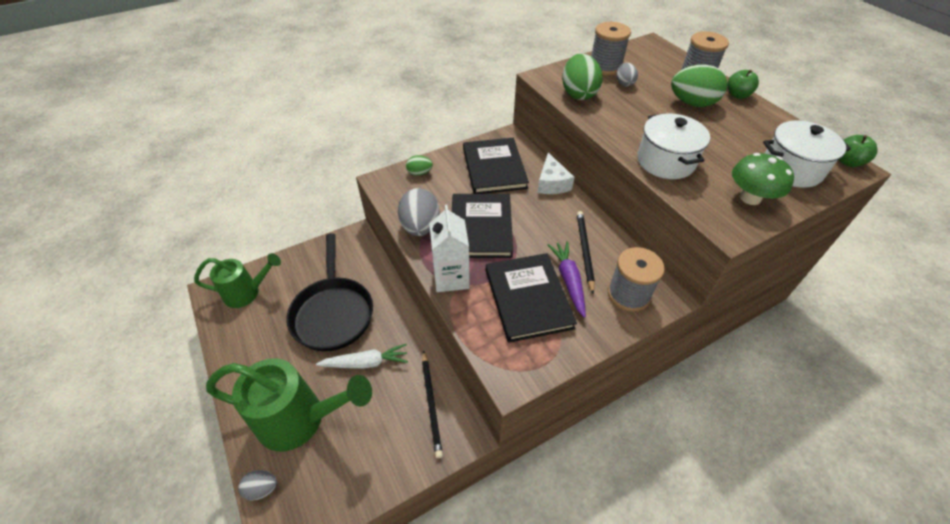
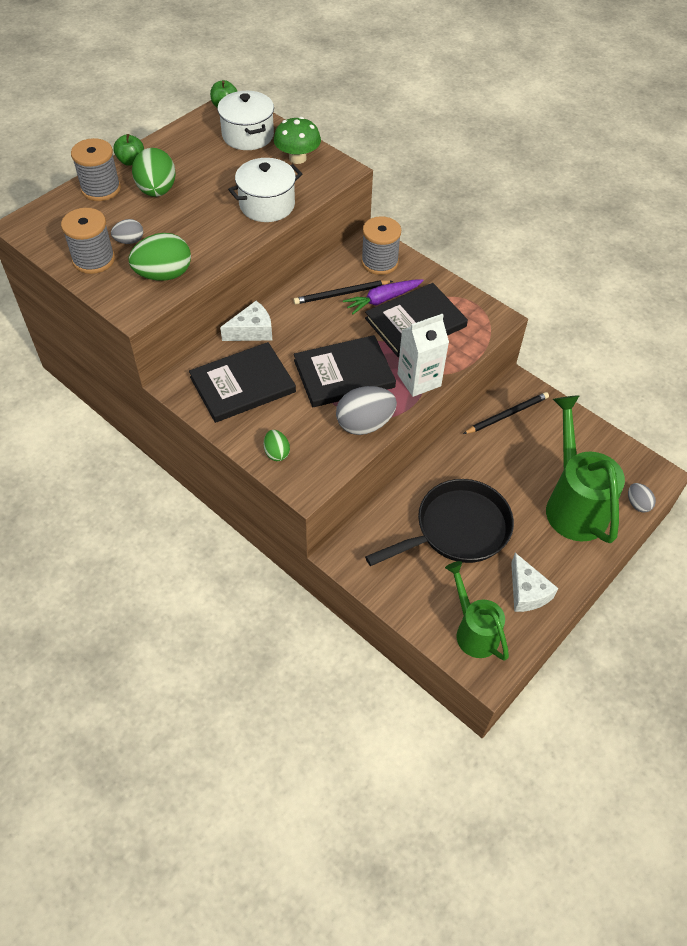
camera: 110 degrees left, 5 degrees up
(249, 341) = (527, 592): none -> white cheese
(366, 363) = (496, 477): white carrot -> none

